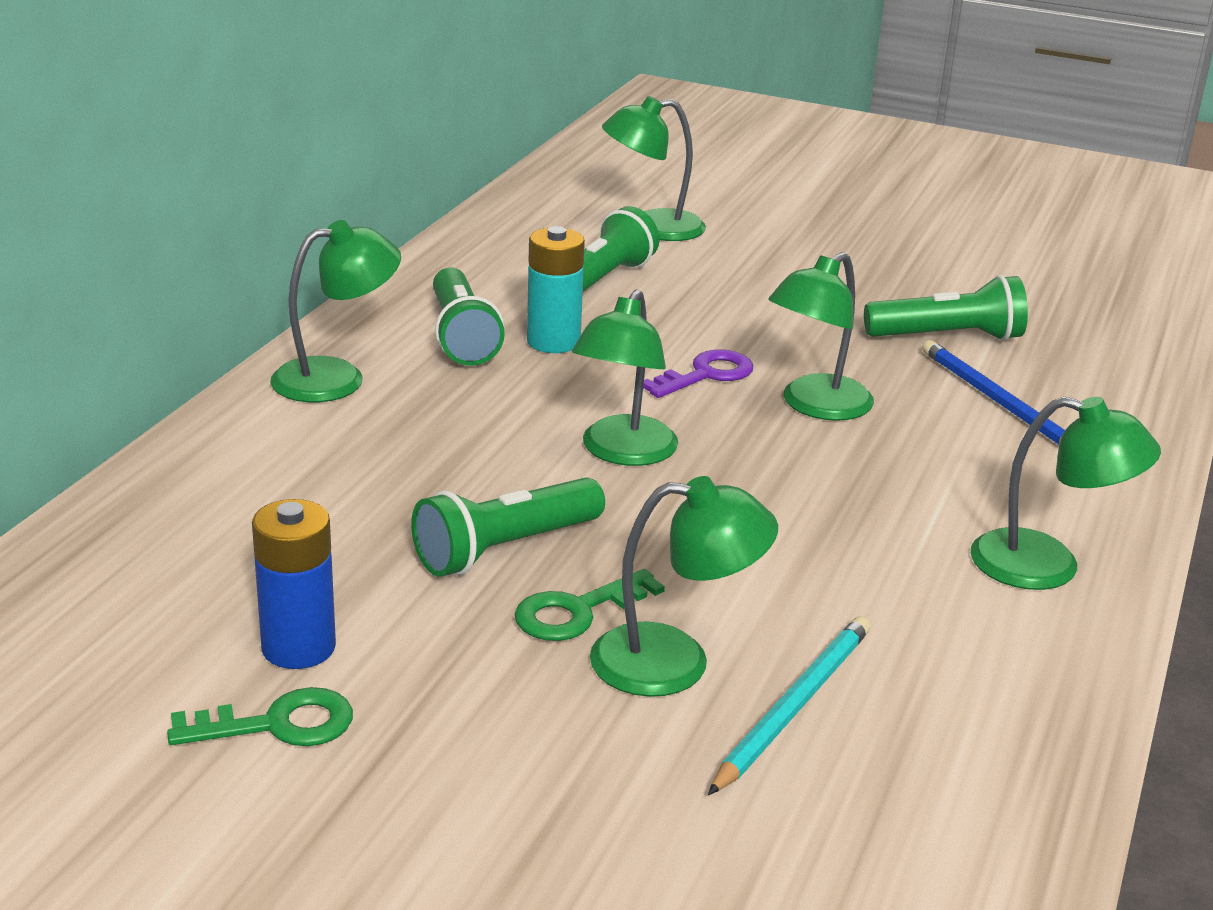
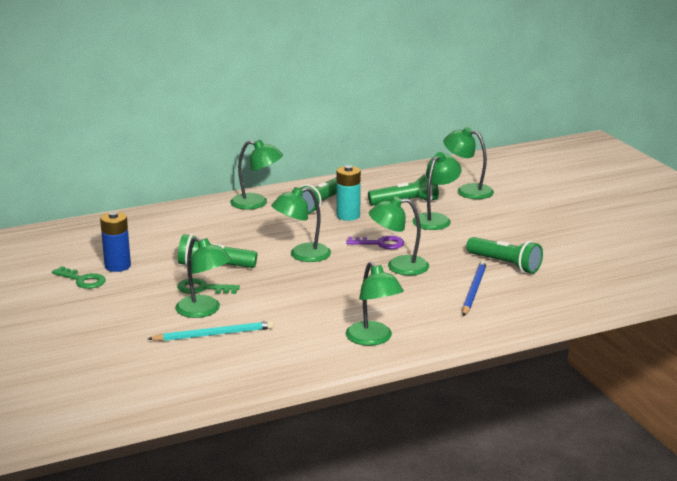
camera: 45 degrees right, 5 degrees down
(702, 295) = (436, 219): none -> green lamp

